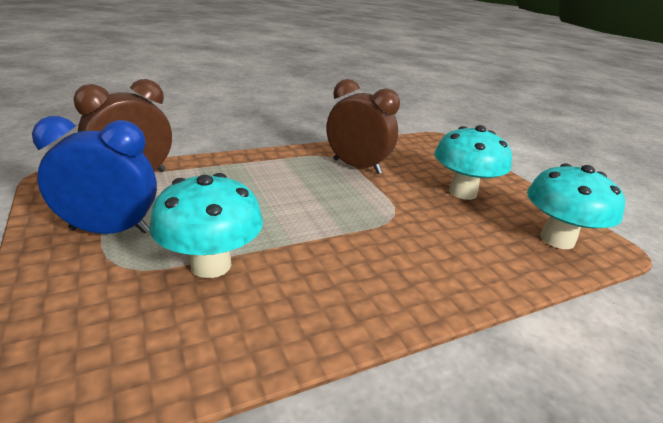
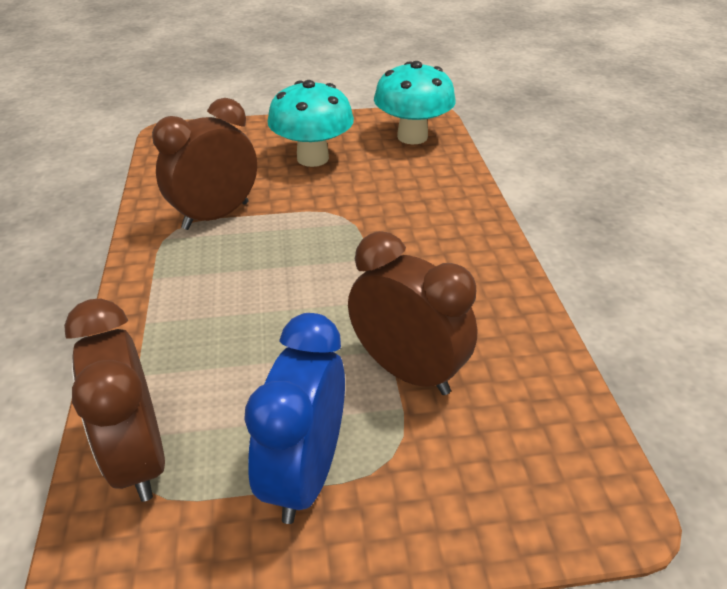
camera: 70 degrees left, 10 degrees up
(211, 265) = (407, 371): turquoise mushroom -> brown clock

